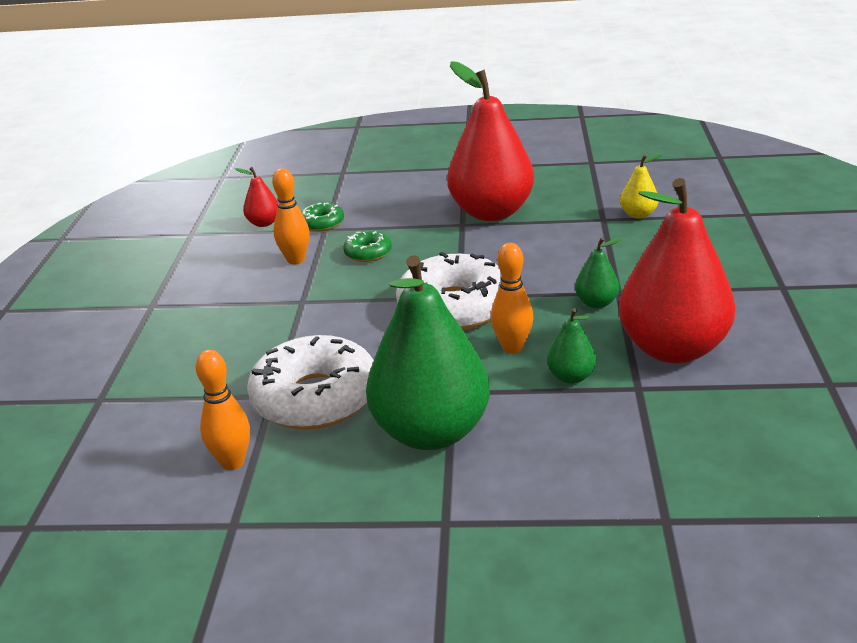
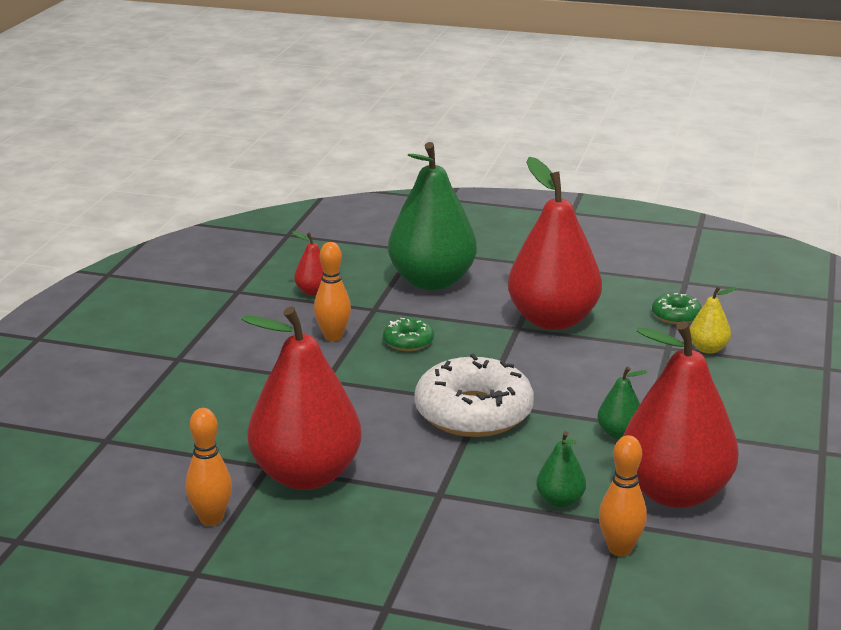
camera: 10 degrees right, 5 degrees down
(315, 398) = (306, 475): white donut -> red pear
(322, 223) = (373, 302): green donut -> green donut (676, 315)
(431, 432) = (404, 527): green pear -> green pear (432, 282)
(512, 347) = (515, 462): orange bowling pin -> orange bowling pin (620, 549)

